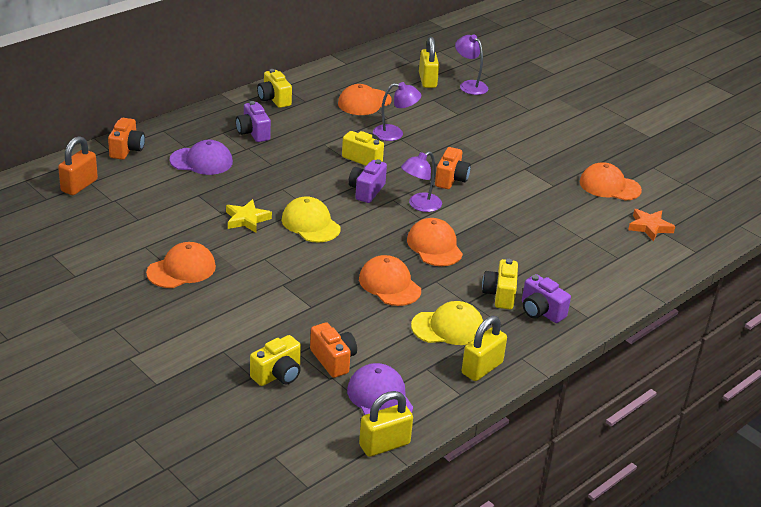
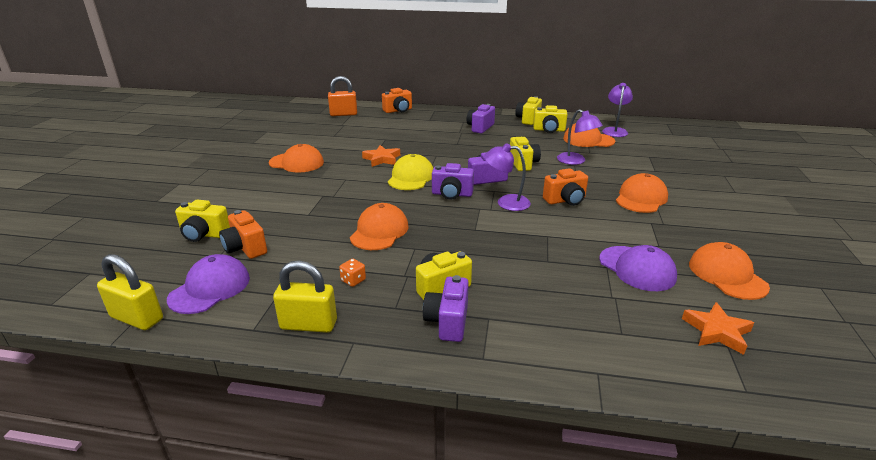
camera: 55 degrees right, 5 degrees down
(201, 161) = (422, 127): purple cap -> purple cap (637, 268)
(247, 219) = (382, 159): yellow star -> orange star
(315, 105) = (549, 130): none -> yellow camera
(333, 360) = (245, 248): orange camera -> orange camera turned 120 degrees clockwise
(372, 221) = (452, 194): none -> purple camera
(427, 80) = (666, 146): yellow padlock -> none
(434, 246) = (462, 229): orange cap -> orange cap (641, 198)
(448, 327) = (353, 280): yellow cap -> orange dice
(469, 85) = (701, 160): purple lamp -> purple lamp (614, 130)

